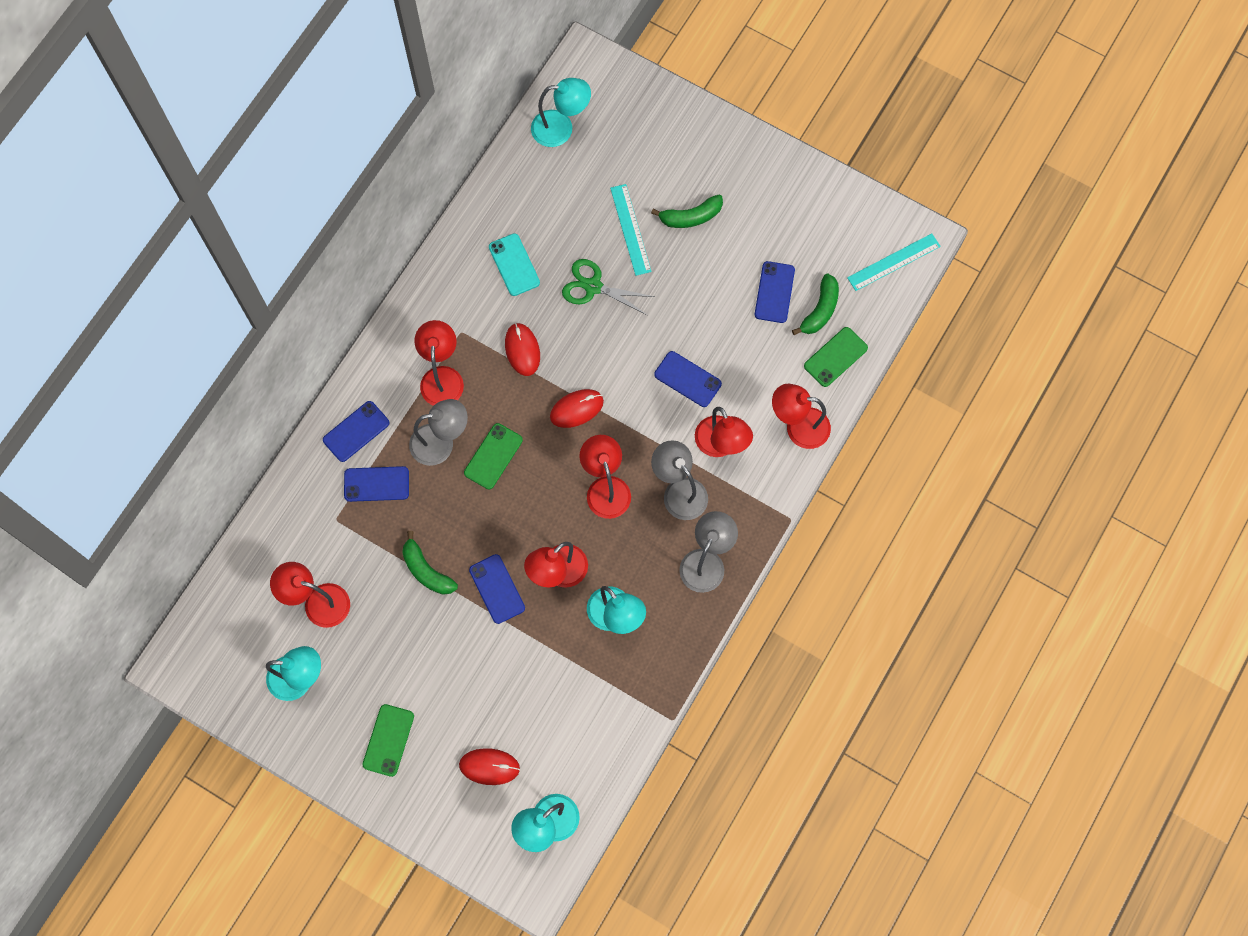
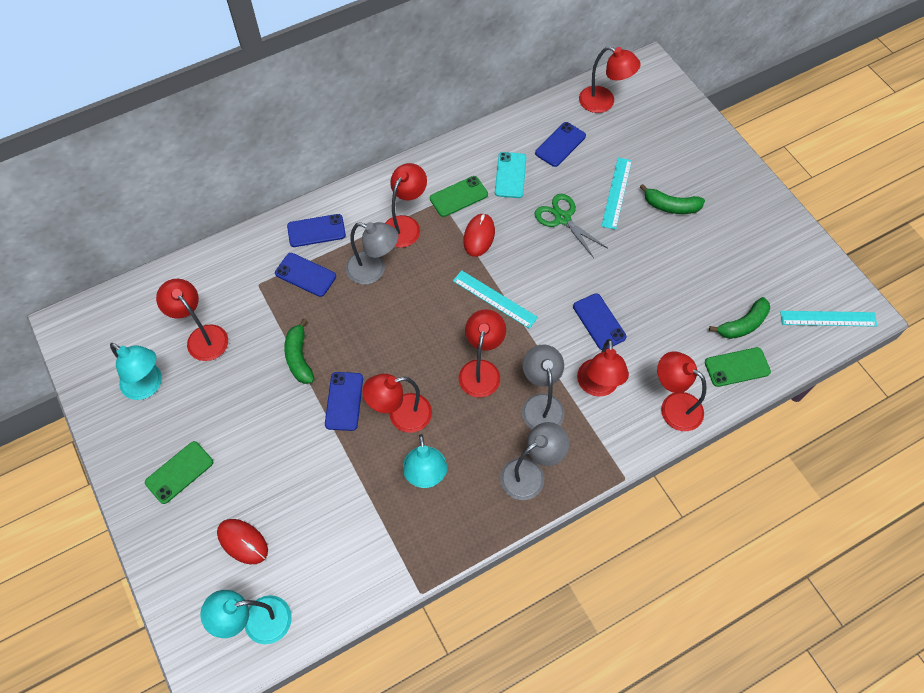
camera: 30 degrees right, 10 degrees down
(493, 456) = (407, 300): green phone -> green phone (458, 196)
(561, 128) = (604, 102): turquoise lamp -> red lamp
(576, 409) = (494, 299): red mouse -> turquoise ruler
(774, 292) = (710, 292): blue phone -> blue phone (560, 144)

